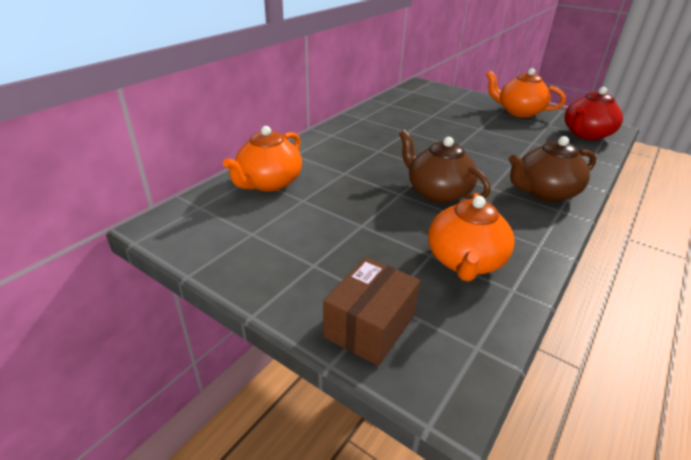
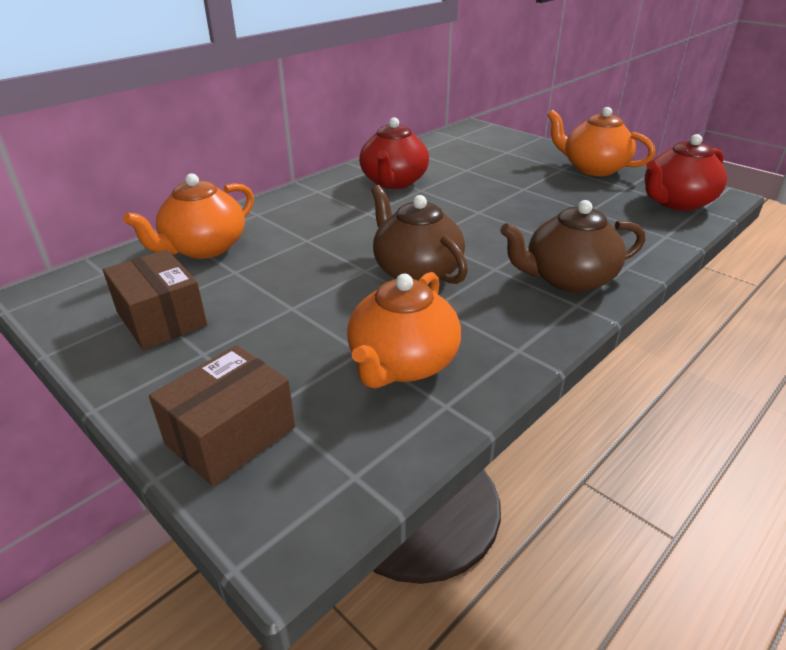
camera: 10 degrees right, 0 degrees up
(266, 240) = (161, 319): none -> brown box
(385, 126) = (393, 182): none -> red teapot

